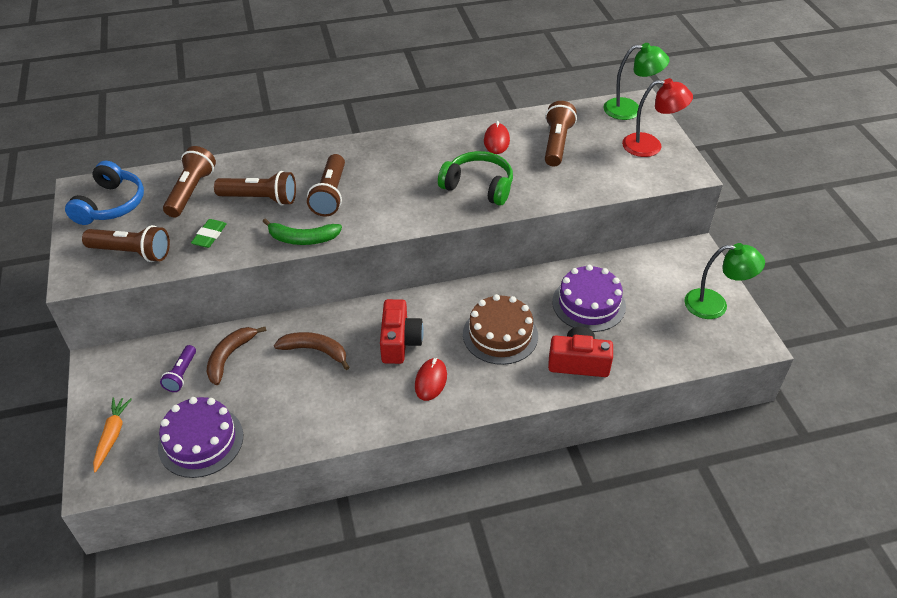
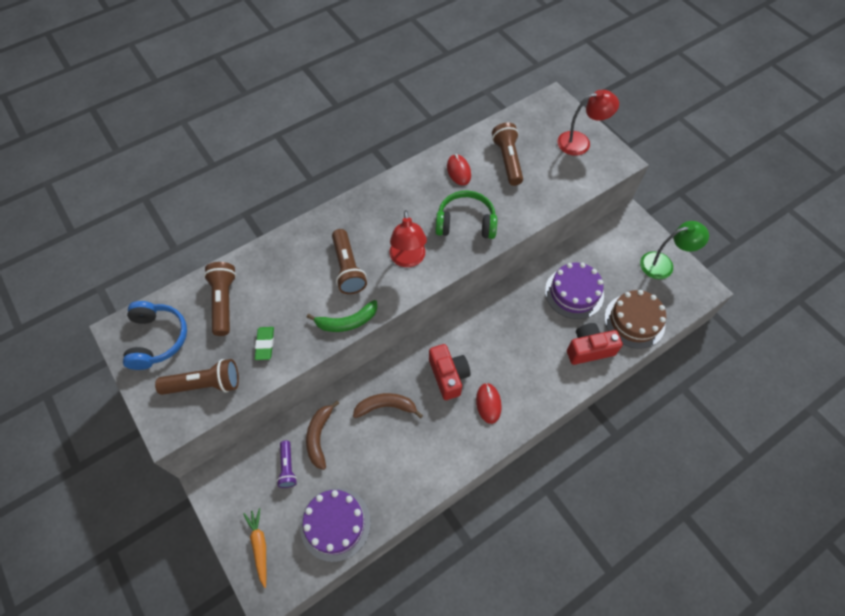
camera: 20 degrees left, 15 degrees up
(260, 199) = (290, 291): brown flashlight -> none
(397, 202) = (408, 259): none -> red lamp
(500, 335) = (521, 343): brown cake -> brown cake (634, 321)
(630, 109) = (549, 109): green lamp -> none

